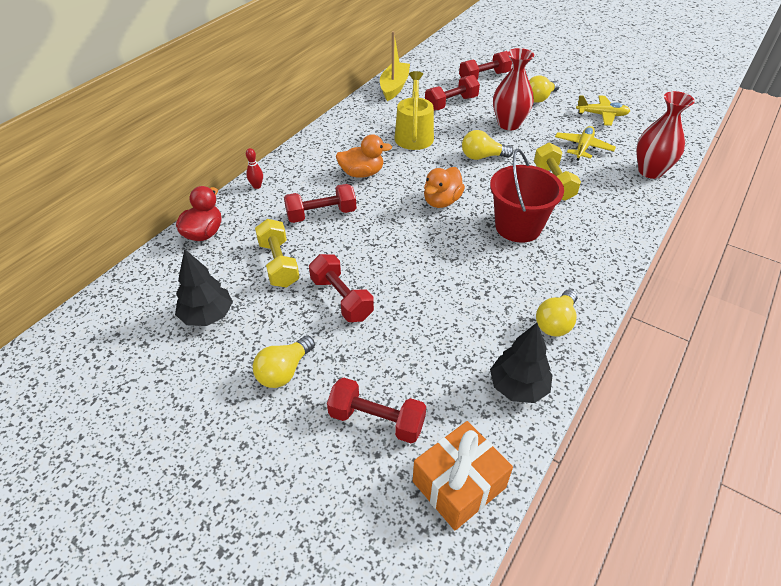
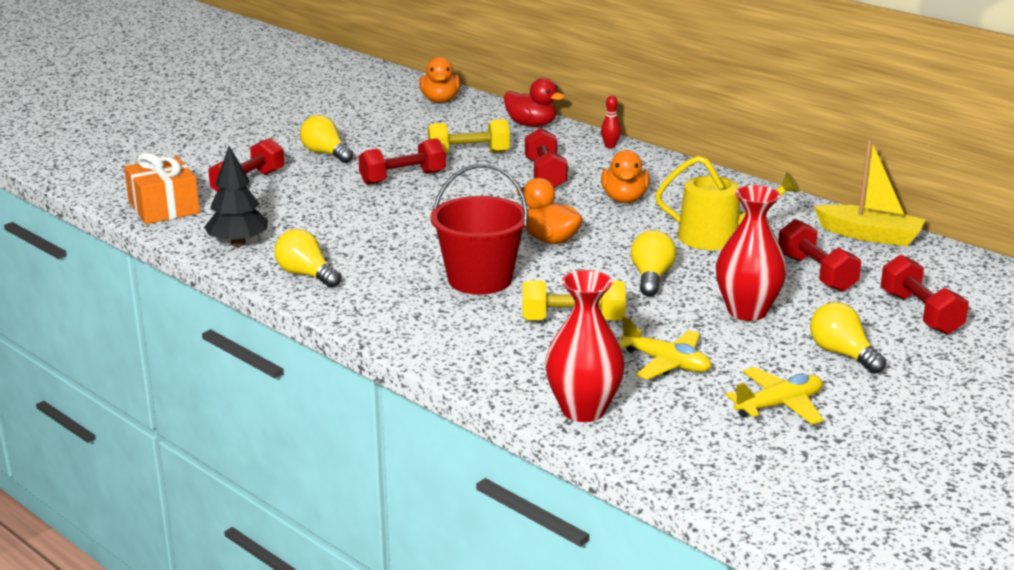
camera: 100 degrees right, 20 degrees down
(124, 305) = (440, 100): none -> orange duck
(207, 316) = (410, 127): black tree -> none
(602, 115) = (779, 405): yellow plane -> yellow plane turned 135 degrees counterclockwise

